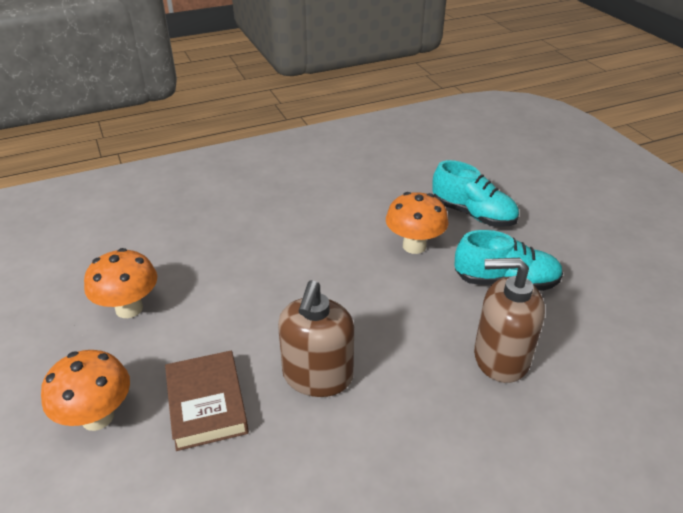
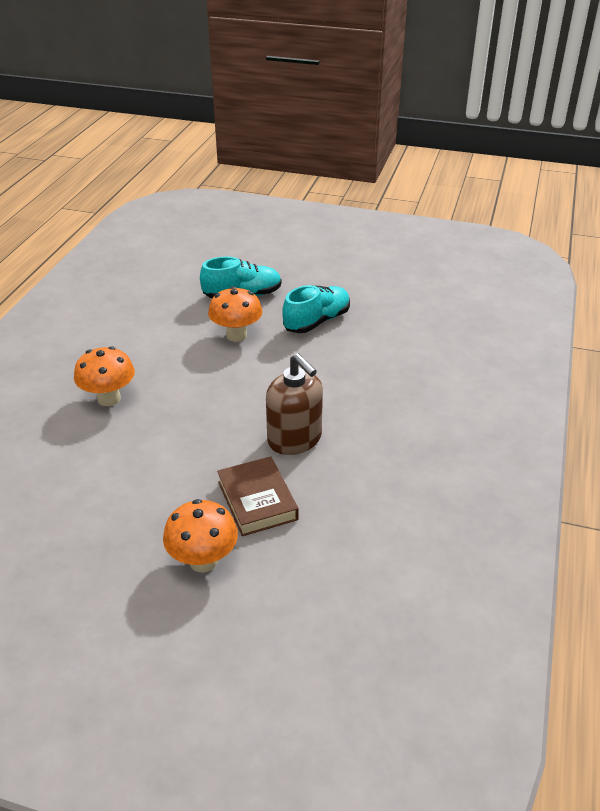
camera: 50 degrees left, 0 degrees up
(129, 308) = (108, 500): orange mushroom -> orange mushroom (109, 398)
(207, 404) = (257, 500): brown book -> brown book turned 45 degrees clockwise
(500, 358) = (369, 361): brown soap dispenser -> none

